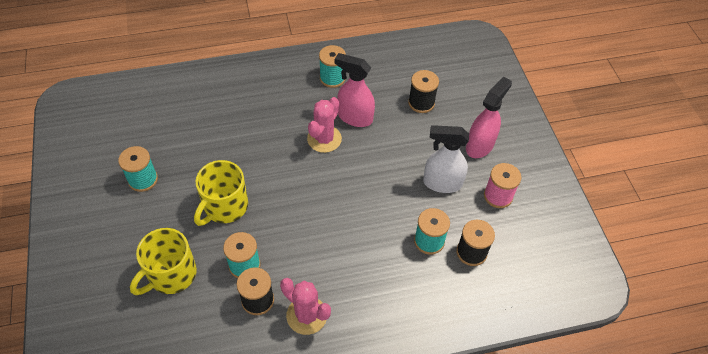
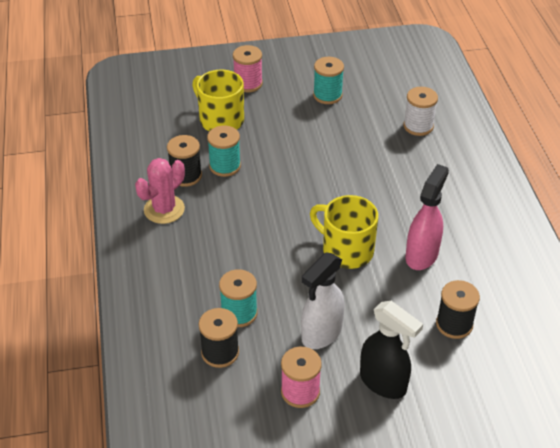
camera: 95 degrees right, 10 degrees down
(112, 252) = (248, 83): none -> pink spool
(198, 111) = (418, 126): none -> white spool
(225, 206) = (293, 150): yellow mug -> yellow mug (346, 250)
(324, 139) = (386, 226): pink cactus -> none
(332, 78) = (486, 236): turquoise spool -> none
(442, 183) = (321, 334): white spray bottle -> white spray bottle turned 150 degrees counterclockwise
(480, 146) = (383, 382): pink spray bottle -> black spray bottle

